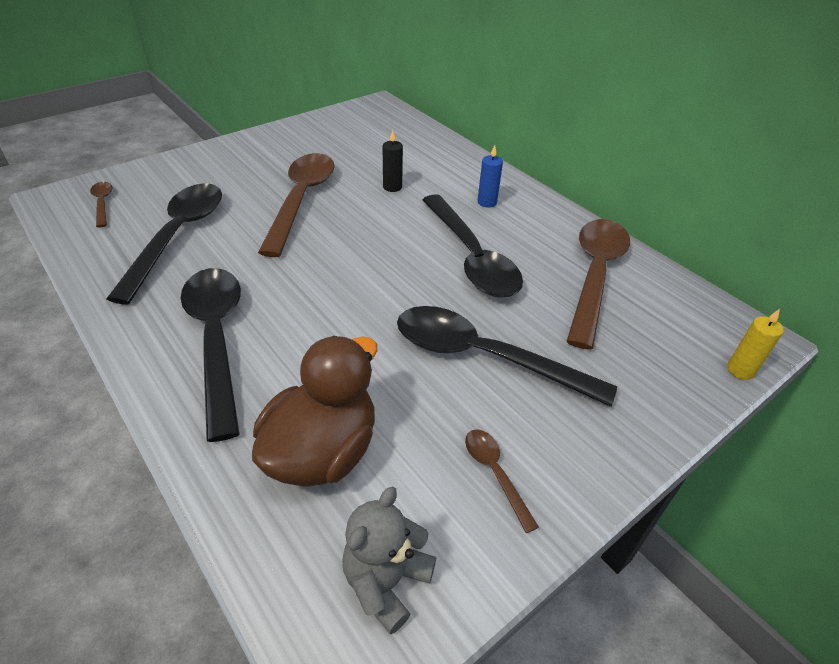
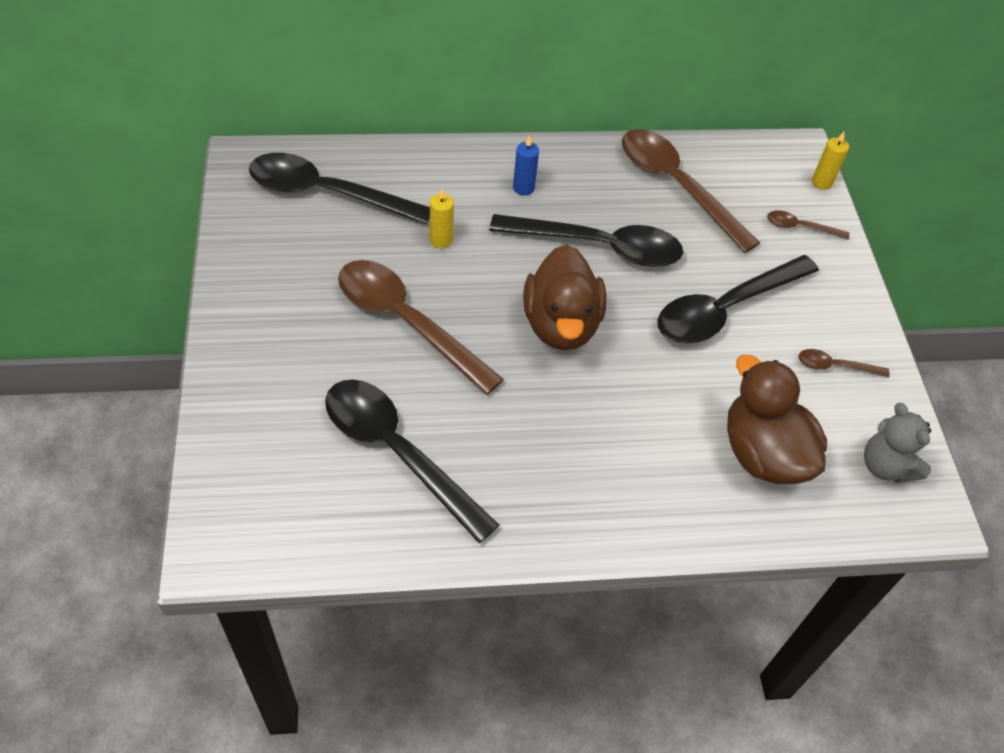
camera: 60 degrees left, 10 degrees up
(103, 203) = (267, 503): brown spoon -> brown spoon (800, 227)
(217, 339) = (592, 475): black spoon -> black spoon (326, 193)
(366, 267) = (561, 324): none -> brown duck
(392, 187) = (441, 240): black candle -> yellow candle

